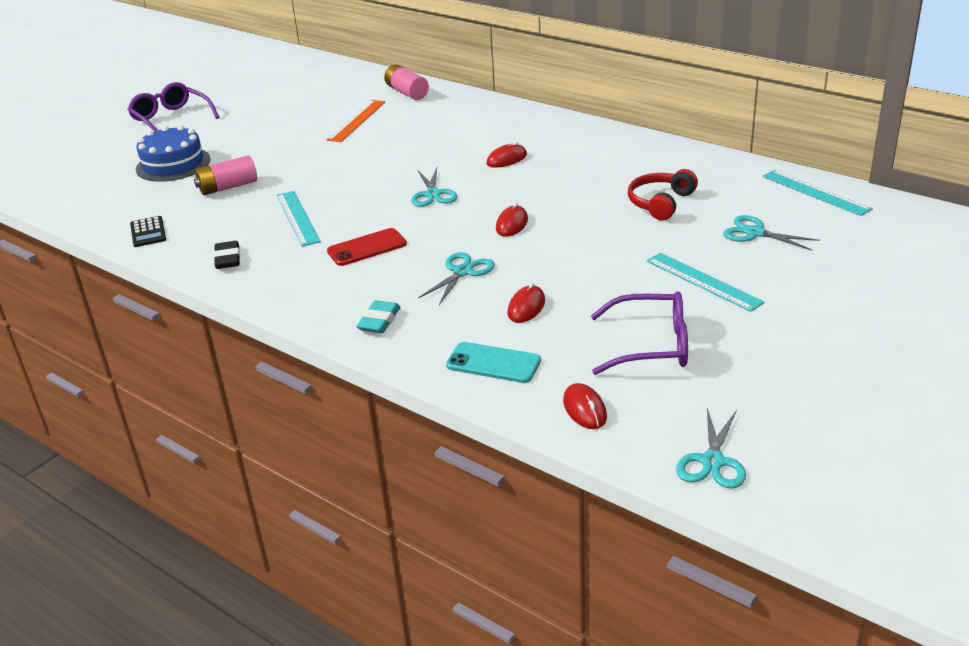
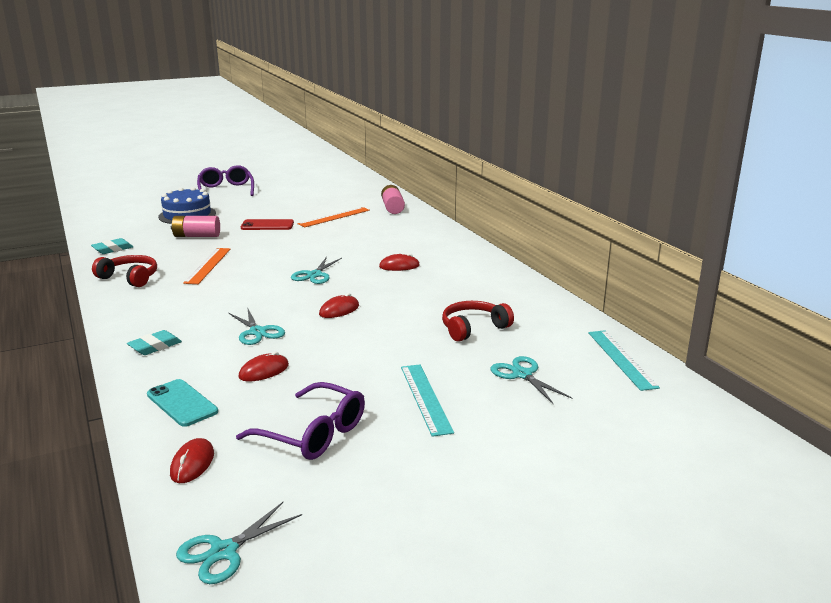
camera: 25 degrees right, 10 degrees down
(148, 232) = (112, 249): black calculator -> turquoise eraser
(228, 259) = (130, 278): black eraser -> red headphones
(297, 218) = (207, 265): turquoise ruler -> orange ruler
(367, 248) = (220, 296): red phone -> red phone (267, 225)
(462, 272) = (257, 332): turquoise scissors -> turquoise scissors turned 90 degrees clockwise

